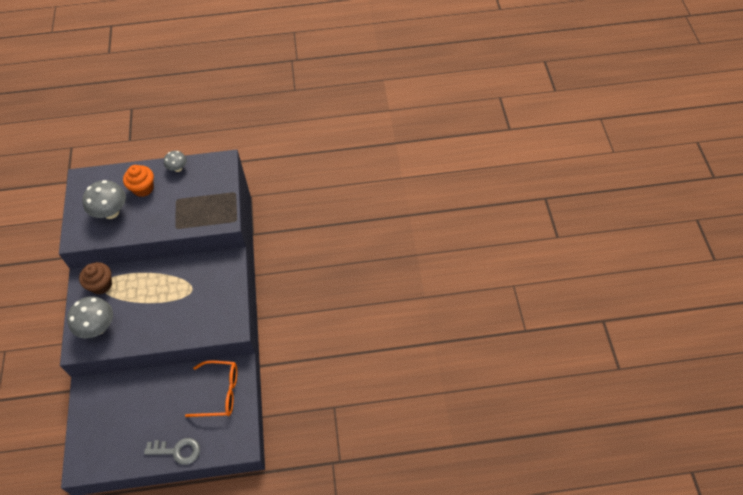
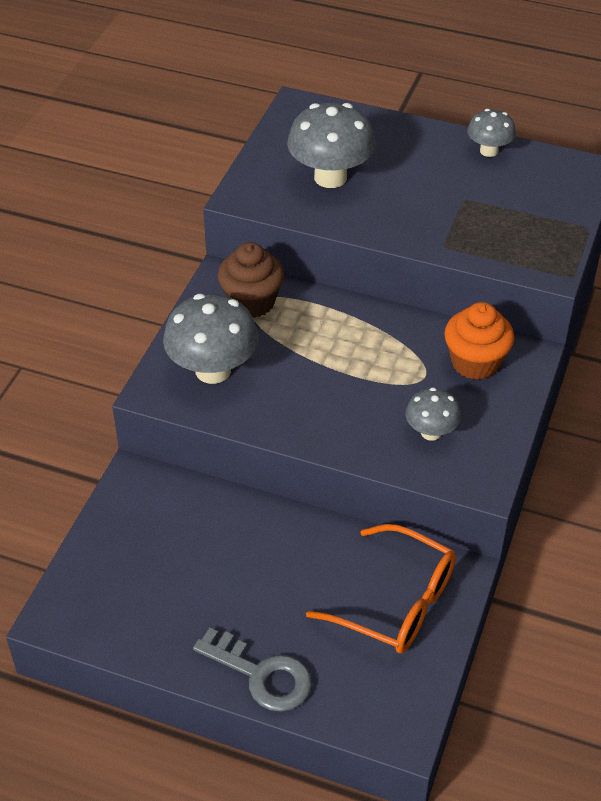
camera: 25 degrees right, 10 degrees down
(143, 188) = (408, 160): orange cupcake -> orange cupcake (475, 362)
(204, 315) = (431, 432): none -> grey mushroom

